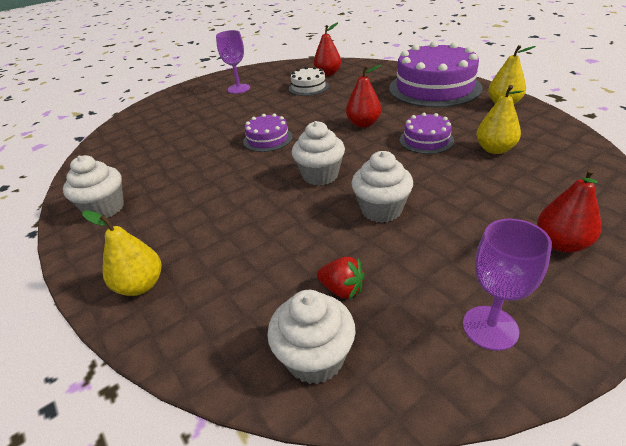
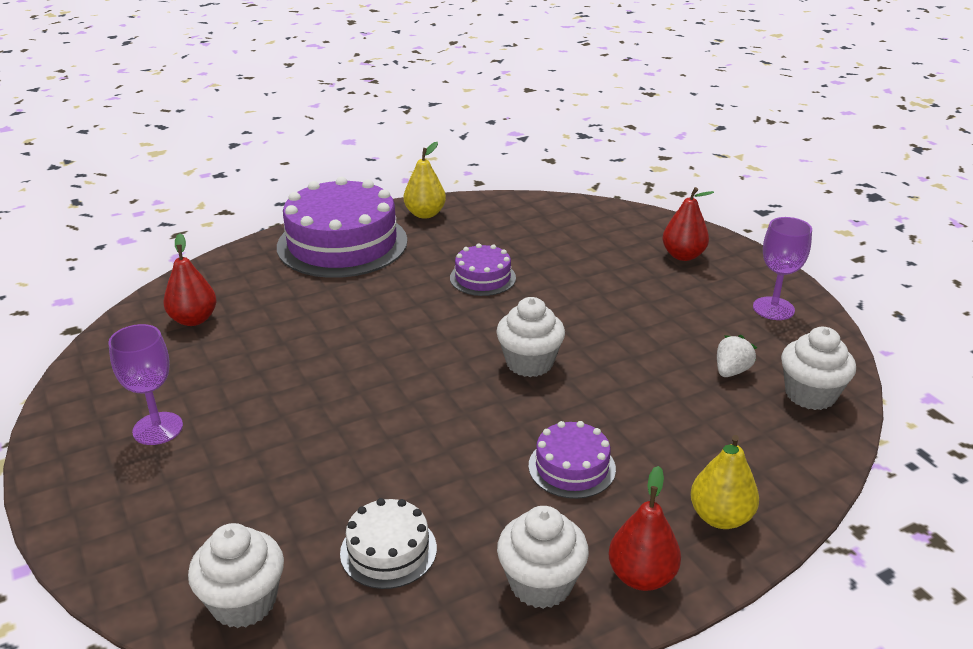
camera: 85 degrees left, 5 degrees down
(267, 139) = (403, 401): purple cake -> purple cake (572, 467)
(308, 87) = (235, 345): white cake -> white cake (388, 550)
(342, 289) = (731, 371): red strawberry -> white strawberry
(363, 124) = (411, 313): red pear -> red pear (641, 576)
(381, 210) = (614, 331): white cupcake -> white cupcake (244, 602)
(494, 149) = (525, 245): yellow pear -> none

